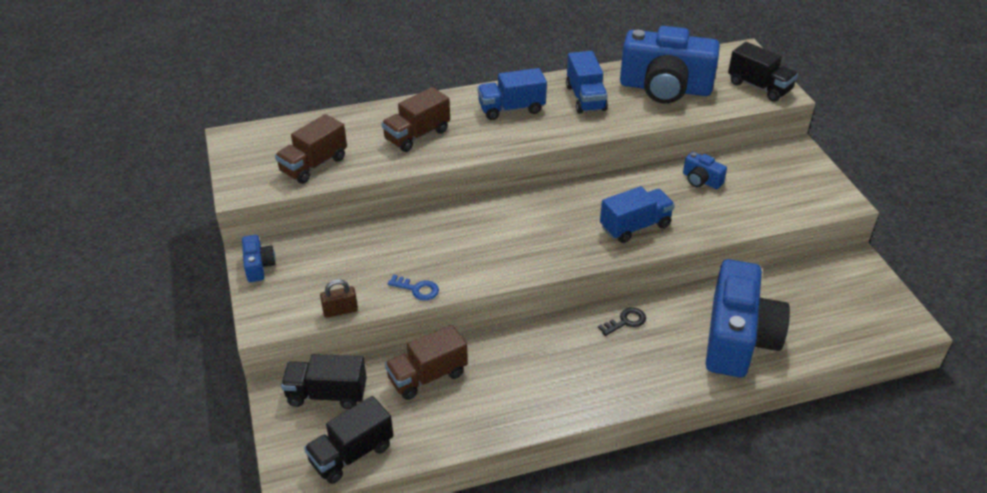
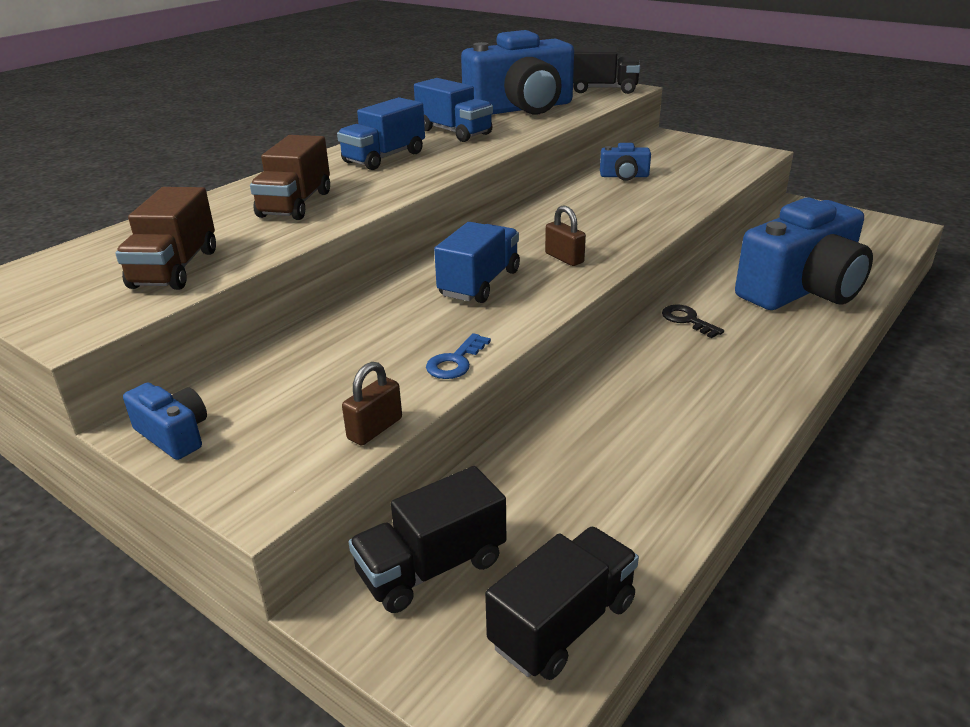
camera: 35 degrees left, 10 degrees down
(351, 454) = (563, 624): black truck -> black truck turned 150 degrees counterclockwise
(417, 289) = (455, 361): blue key -> blue key turned 135 degrees clockwise
(427, 376) = (547, 472): brown truck -> none
(562, 241) = (564, 258): none -> brown padlock
(625, 321) = (687, 320): black key -> black key turned 60 degrees counterclockwise
(635, 227) = (618, 223): blue truck -> blue truck (479, 283)
(738, 338) = (802, 290): blue camera -> blue camera turned 75 degrees clockwise

